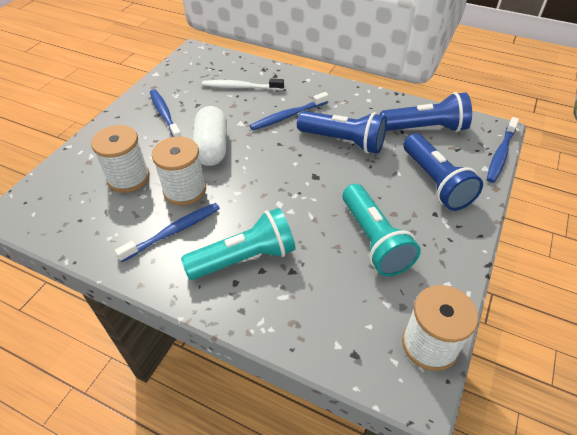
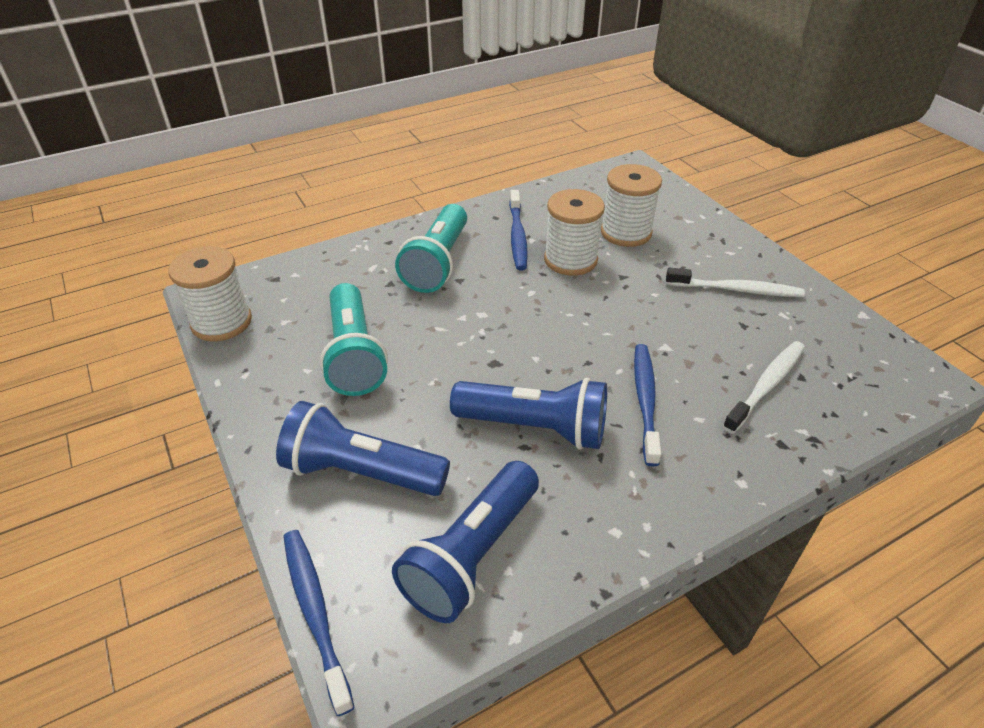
camera: 125 degrees right, 5 degrees down
(165, 115) = (736, 290): blue toothbrush -> white toothbrush
(212, 147) = (630, 303): white capsule -> none
(343, 141) = (534, 427): blue flashlight -> blue flashlight turned 135 degrees counterclockwise
(374, 240) = (354, 354): turquoise flashlight -> turquoise flashlight turned 120 degrees counterclockwise

